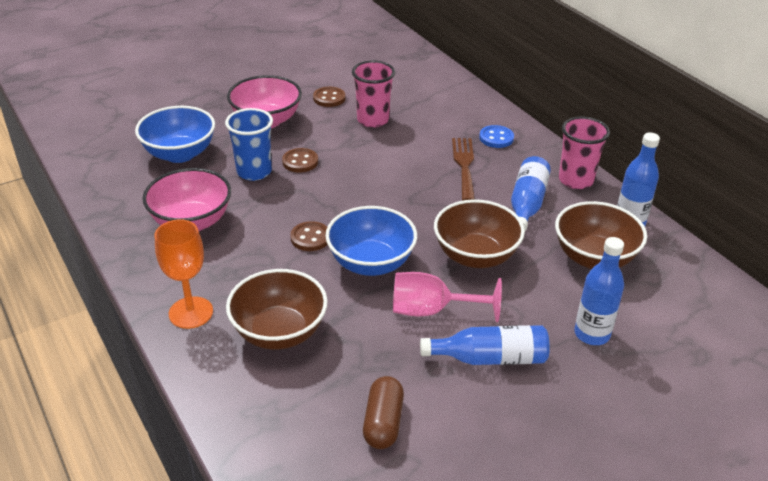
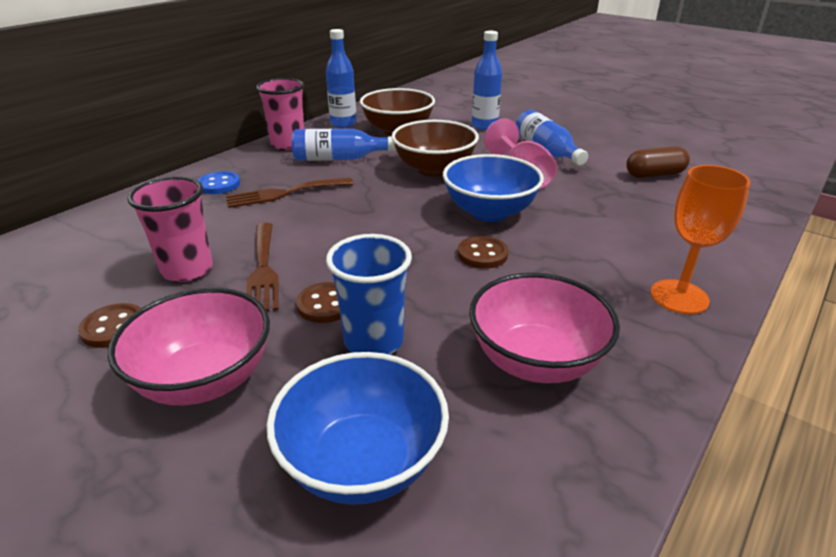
camera: 110 degrees left, 5 degrees down
(279, 332) = (632, 236): brown bowl -> none
(354, 145) = (263, 270): none -> brown fork

